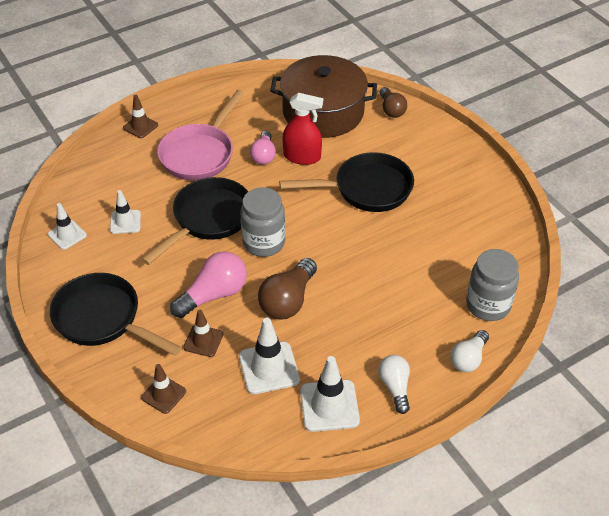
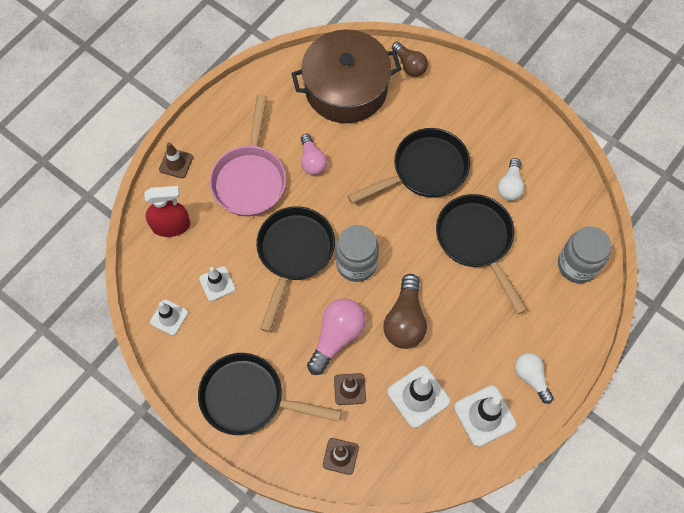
camera: 20 degrees left, 20 degrees up
(302, 157) = (349, 151): red spray bottle -> red spray bottle (171, 226)
(391, 257) = (476, 241): none -> black pan
(468, 359) = (580, 327): white light bulb -> white light bulb (510, 186)

